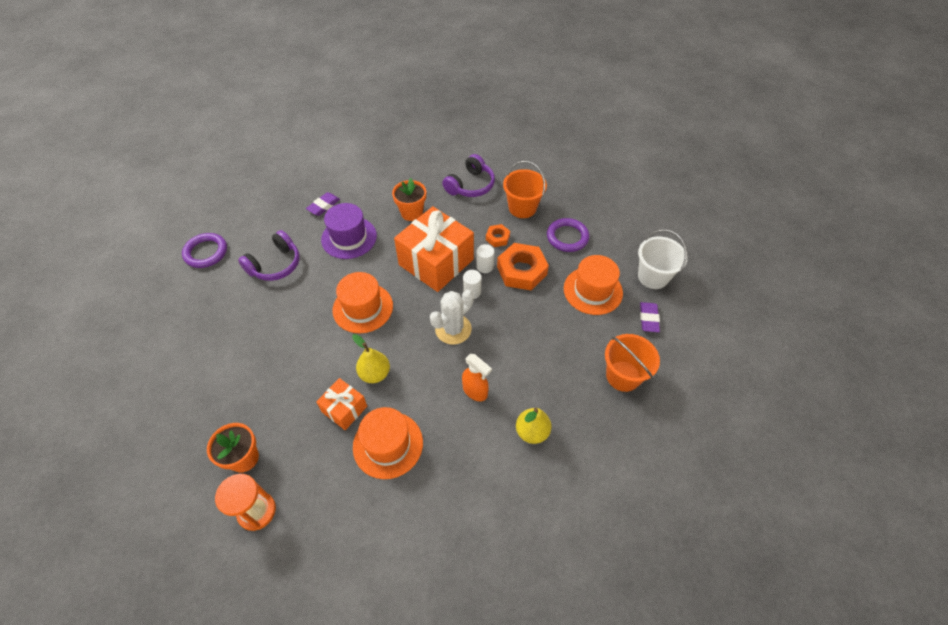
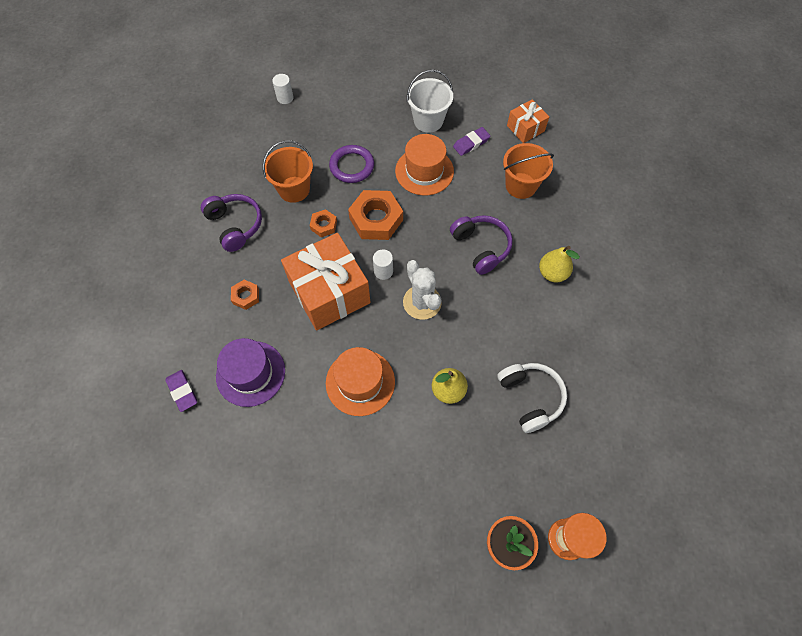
camera: 70 degrees left, 10 degrees up
(206, 252) = (189, 557): purple ring -> none
(275, 265) = (253, 468): purple headphones -> purple headphones (481, 247)
(344, 409) = (479, 429): orange gift -> orange gift (525, 128)
(388, 444) = (530, 397): orange hat -> white headphones
(412, 213) = (246, 296): orange flower pot -> orange nut
(475, 391) = (498, 305): orange spray bottle -> none
(485, 266) = (356, 249): white cylinder -> white cylinder (285, 98)
(648, 319) = (471, 143): purple eraser -> purple eraser turned 60 degrees counterclockwise

